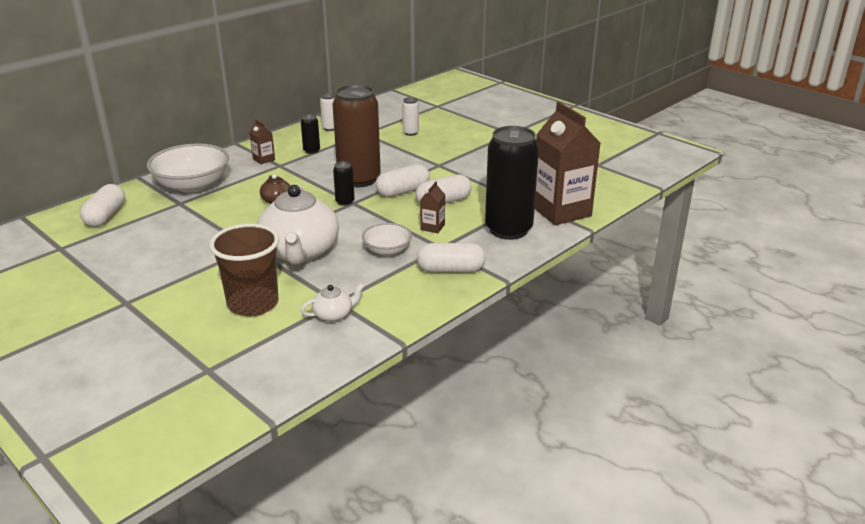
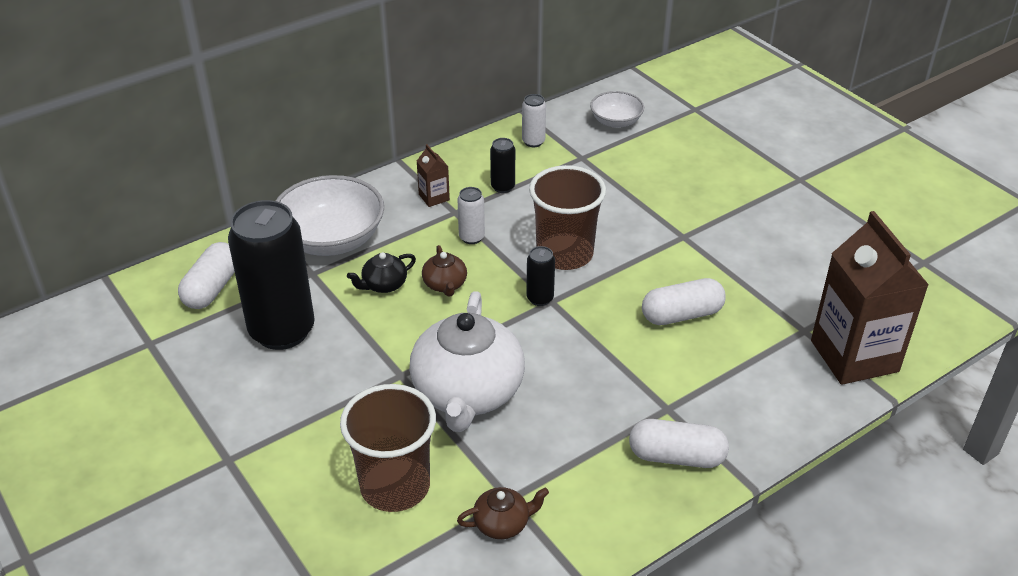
camera: 10 degrees right, 10 degrees up
(233, 204) = (383, 285): none -> black teapot
(334, 315) = (502, 523): white teapot -> brown teapot
(359, 179) = (564, 254): brown can -> brown cup
(387, 250) = (590, 405): white bowl -> white bowl (616, 121)
(403, 191) = (625, 286): white capsule -> none
(410, 133) = (649, 163): white can -> white can (471, 237)
(432, 227) = (660, 366): brown carton -> none
(508, 230) = (770, 385): black can -> black can (282, 331)

